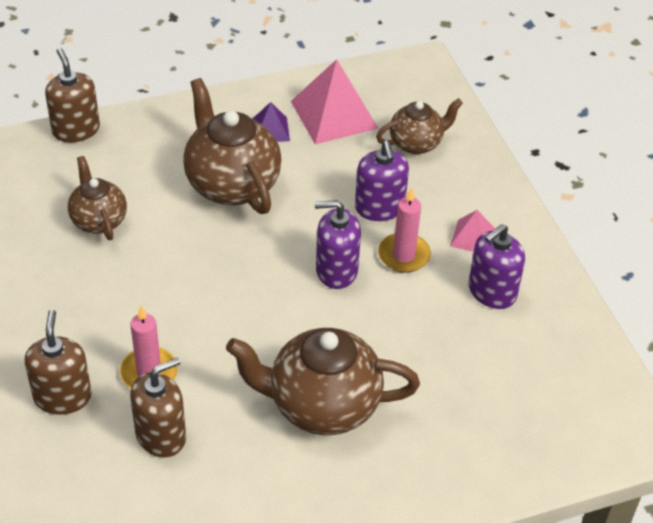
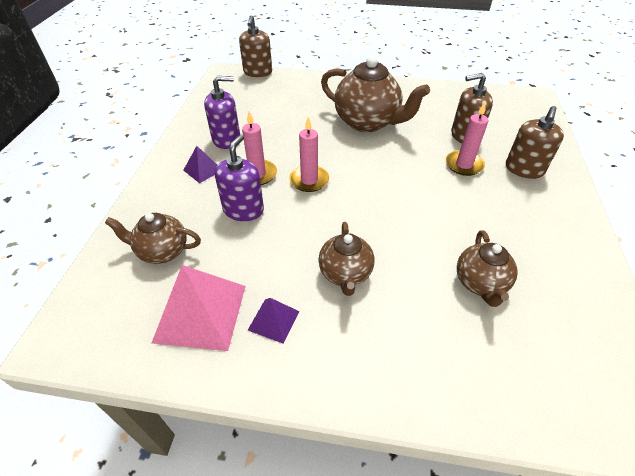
camera: 150 degrees left, 0 degrees up
(76, 130) = (490, 416): brown soap dispenser -> brown soap dispenser (258, 72)
(232, 184) = (345, 274): brown teapot -> brown teapot, size x0.59
(336, 270) = (309, 180): purple soap dispenser -> pink candle
(472, 237) = (203, 170): pink pyramid -> purple pyramid

